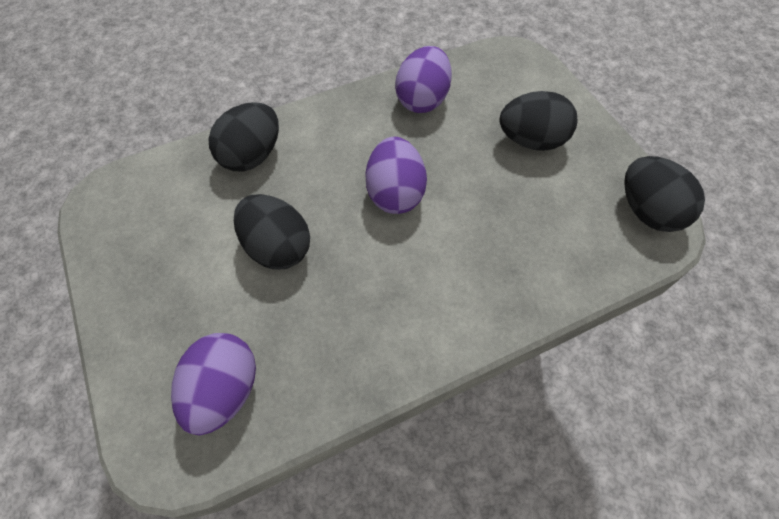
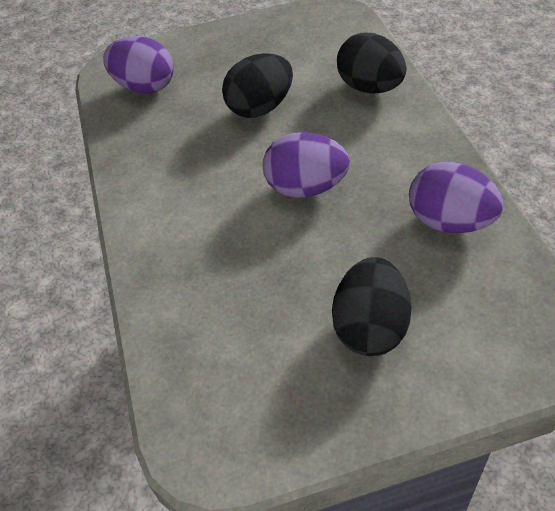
camera: 105 degrees right, 10 degrees down
(647, 211) = (231, 437): black egg -> none

